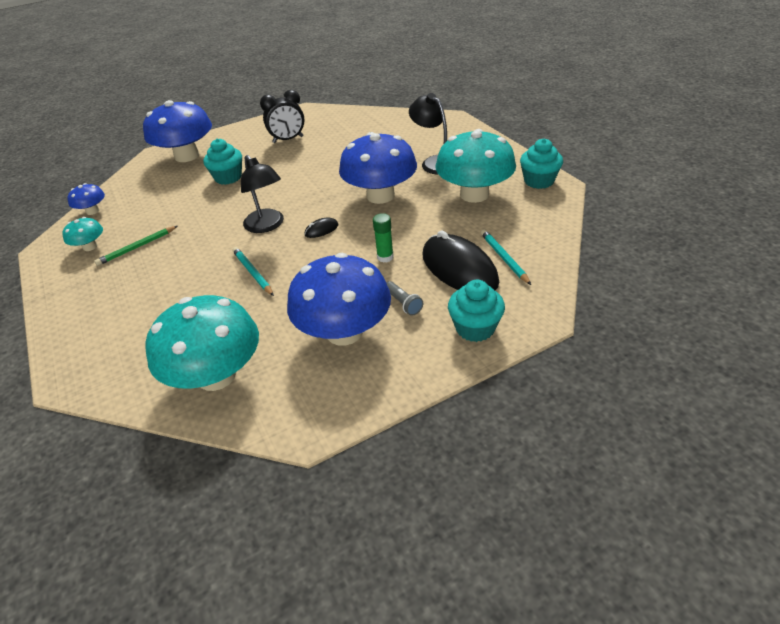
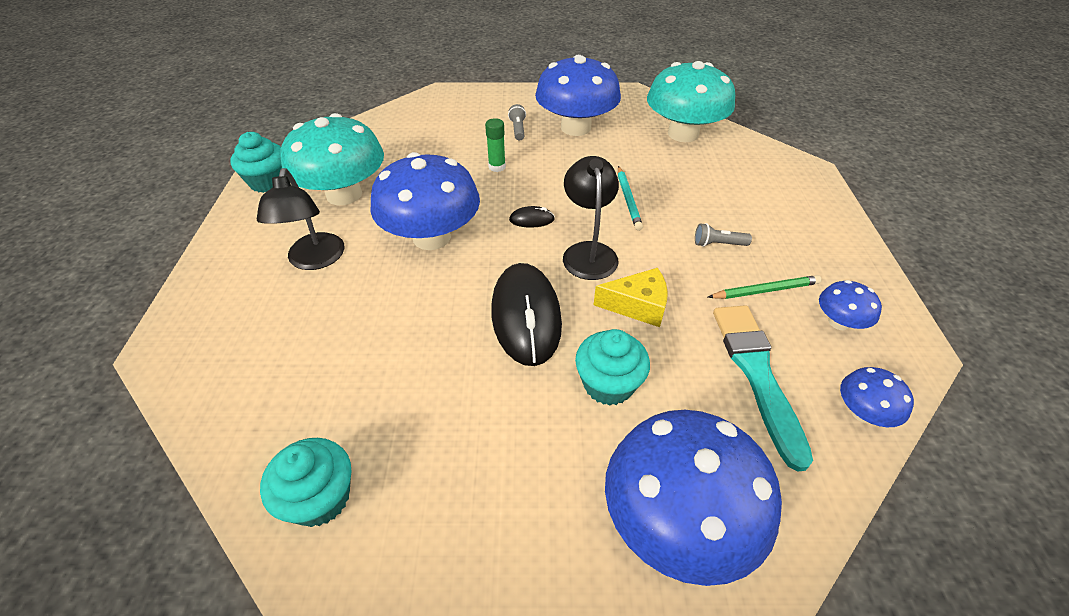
camera: 155 degrees left, 5 degrees up
(90, 247) = (839, 322): turquoise mushroom -> blue mushroom
(148, 206) = (757, 374): none -> turquoise brush
(171, 265) = (718, 244): none -> grey flashlight
(223, 210) = (637, 306): none -> yellow cheese
(288, 140) = (450, 454): black clock -> none
(459, 269) = (451, 136): black mouse -> black mouse (526, 316)
(475, 328) = (487, 101): turquoise cupcake -> turquoise cupcake (320, 498)
(503, 258) = (409, 131): turquoise pencil -> none

